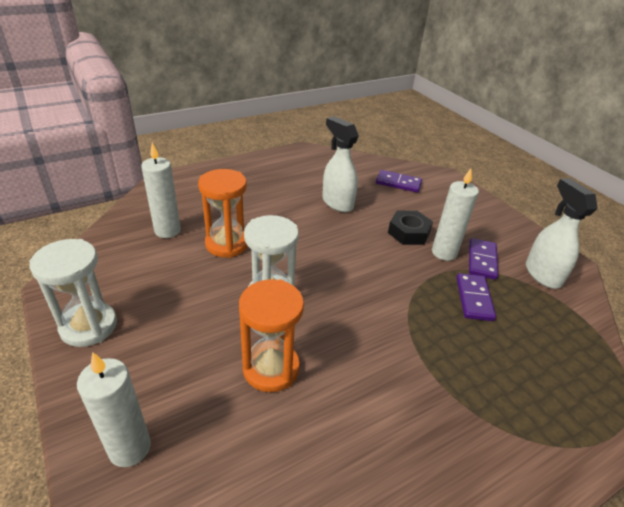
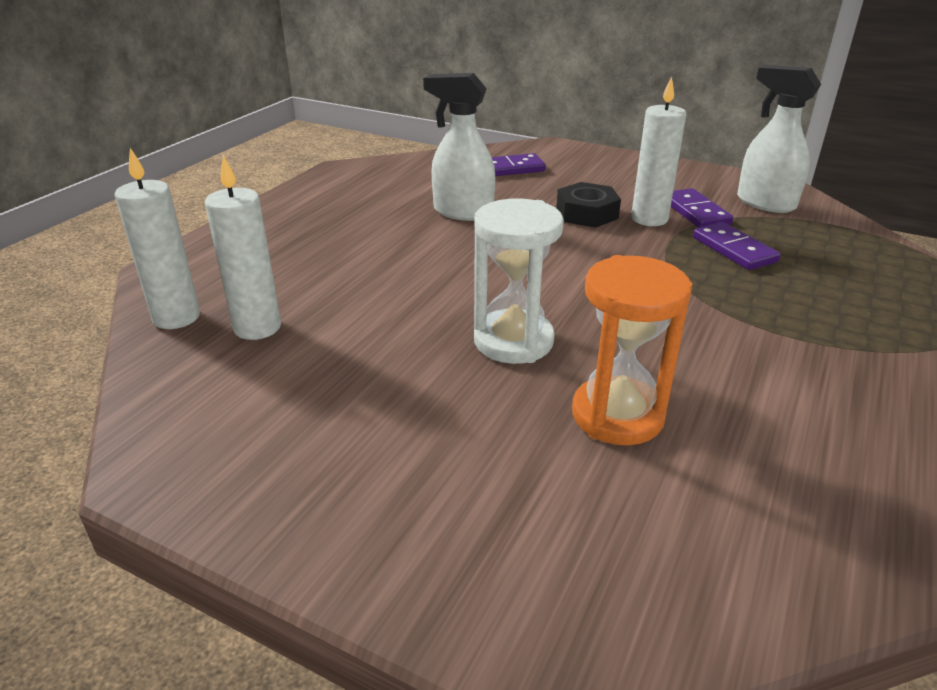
camera: 30 degrees left, 5 degrees down
(89, 326) = (289, 497): white hourglass -> none
(130, 448) = (561, 602): white candle -> white candle (176, 317)
(227, 244) = (373, 308): orange hourglass -> none

